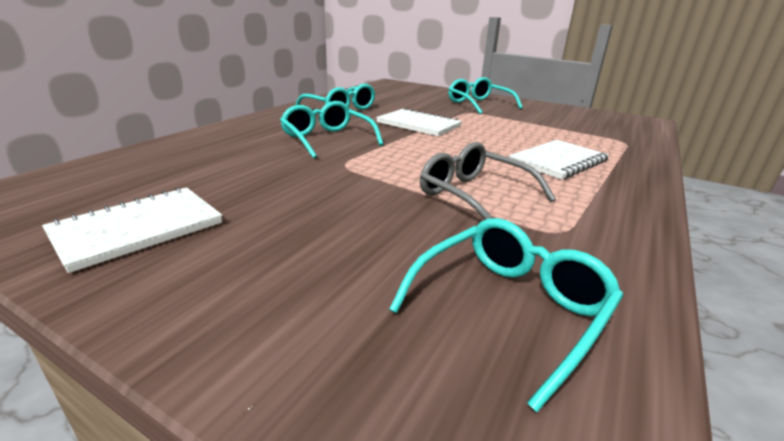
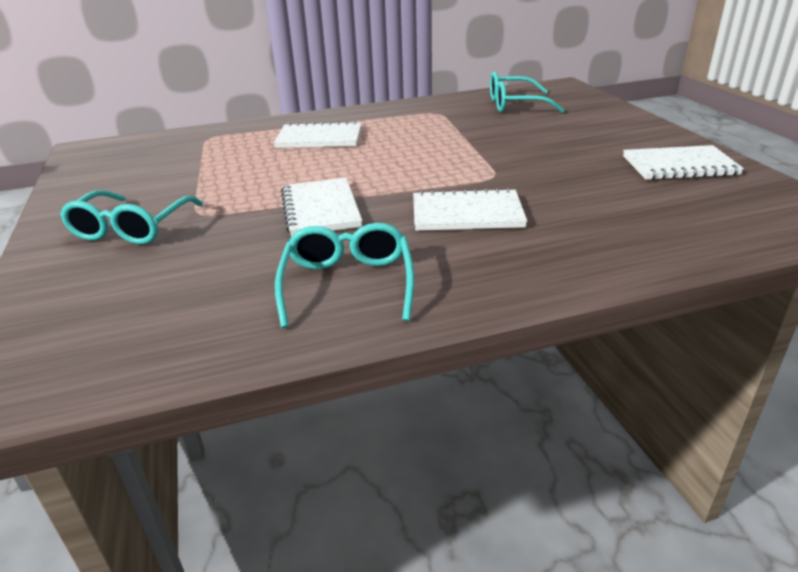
camera: 135 degrees left, 5 degrees up
(327, 139) = (467, 213): turquoise glasses -> white notebook
(474, 196) = (440, 135): grey glasses -> none

